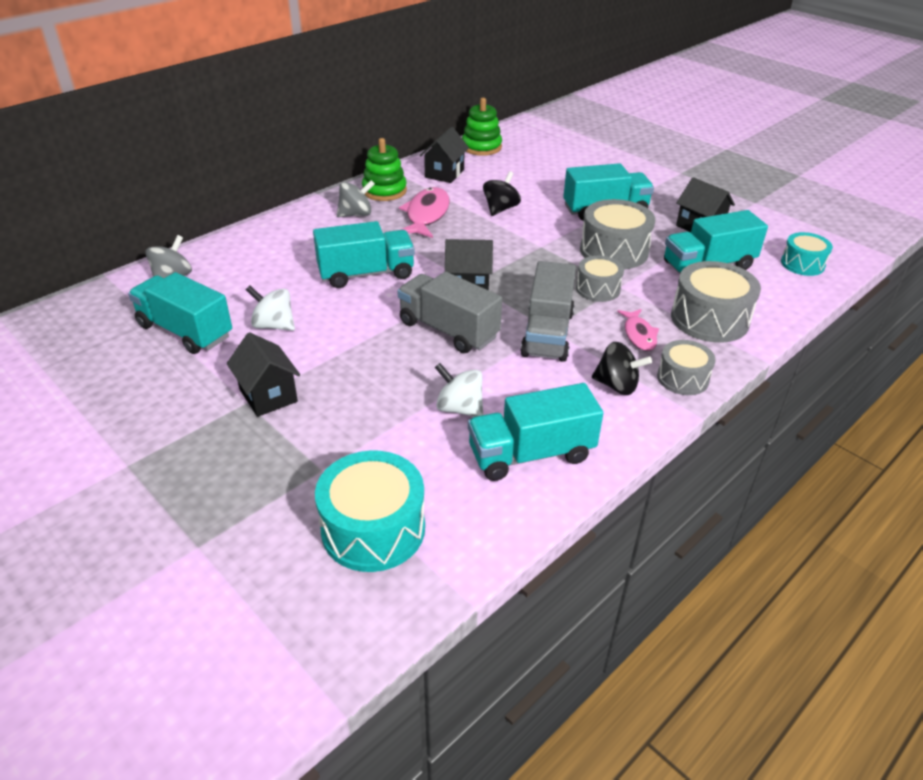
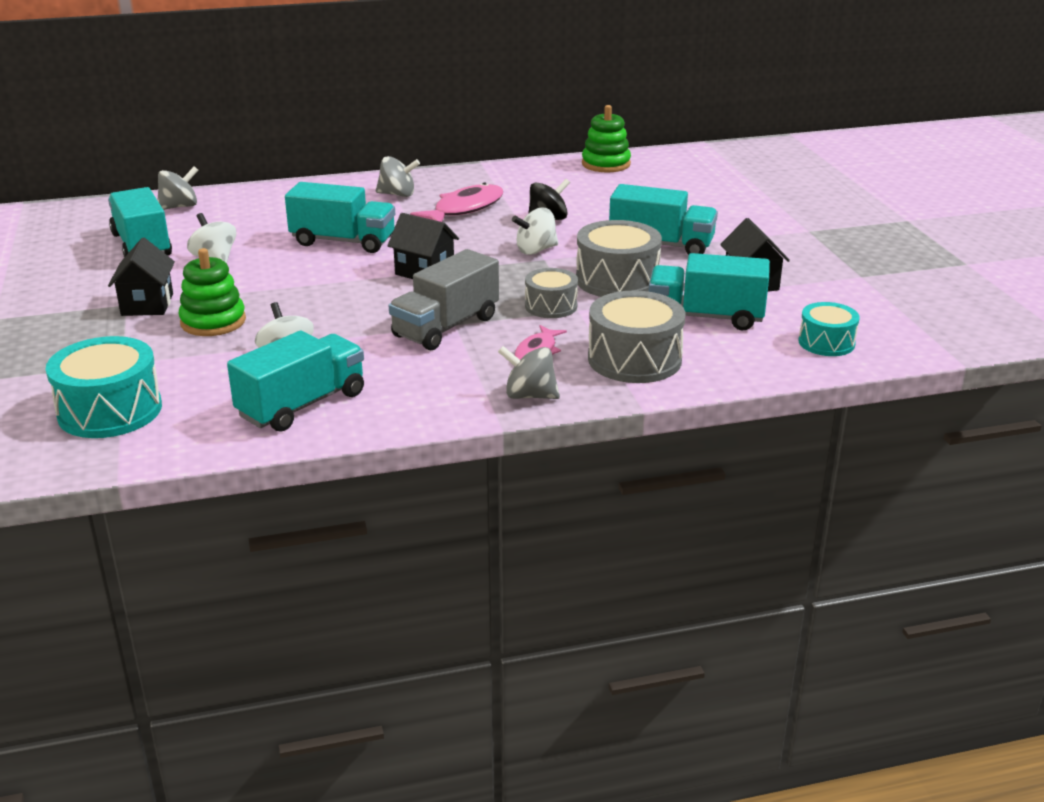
camera: 30 degrees right, 10 degrees down
(384, 191) = (451, 181): green stacking toy -> green stacking toy (213, 321)
(444, 173) = (532, 179): black house -> none
(448, 330) = (357, 300): grey truck -> none
(526, 240) = (536, 250): none -> white spinning top
(531, 454) = (302, 405): turquoise truck -> turquoise truck turned 120 degrees clockwise
(617, 385) = (454, 382): black spinning top -> none
(682, 378) = (529, 395): grey drum -> grey spinning top

